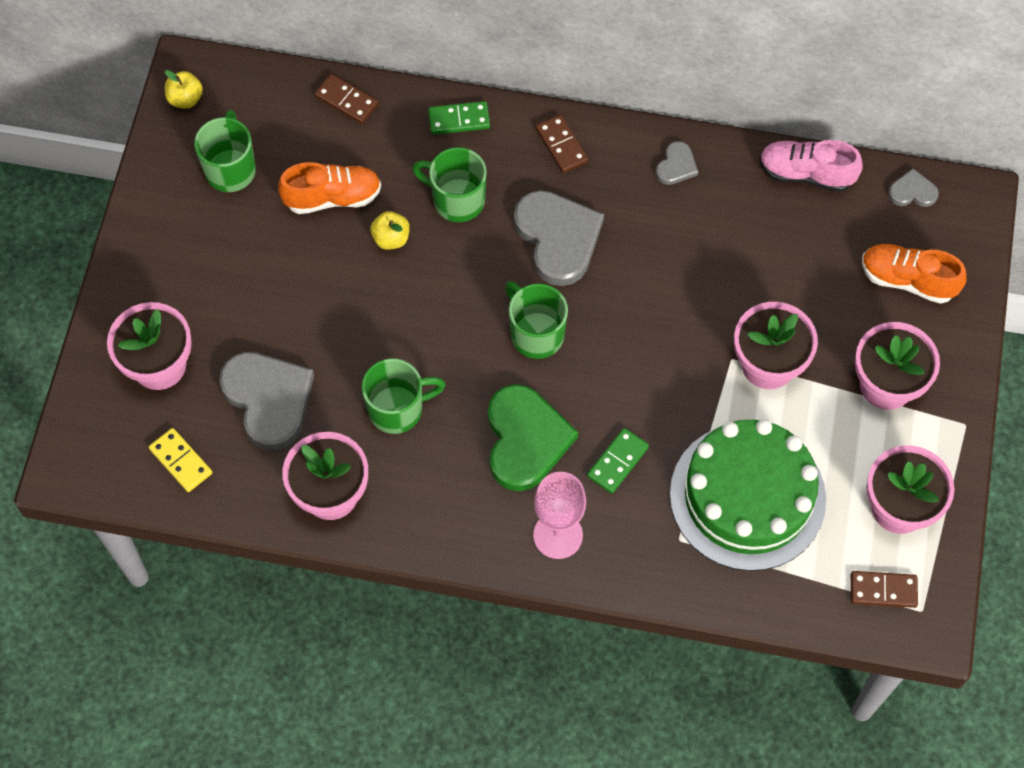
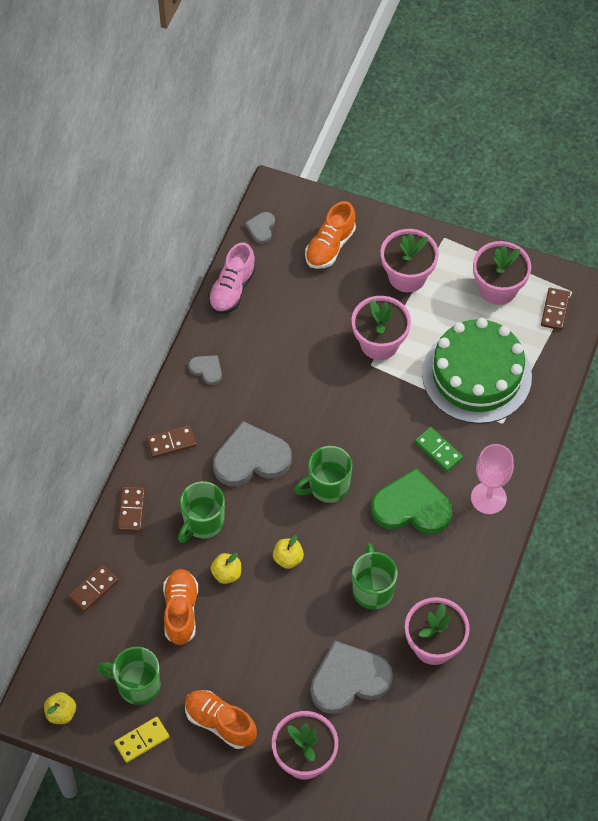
camera: 80 degrees left, 5 degrees down
(181, 461) = (390, 750): yellow domino -> yellow domino (142, 740)
(194, 265) = (220, 723): none -> orange shoe
(424, 304) = (288, 558): none -> yellow apple
(459, 120) = (131, 510): green domino -> brown domino

